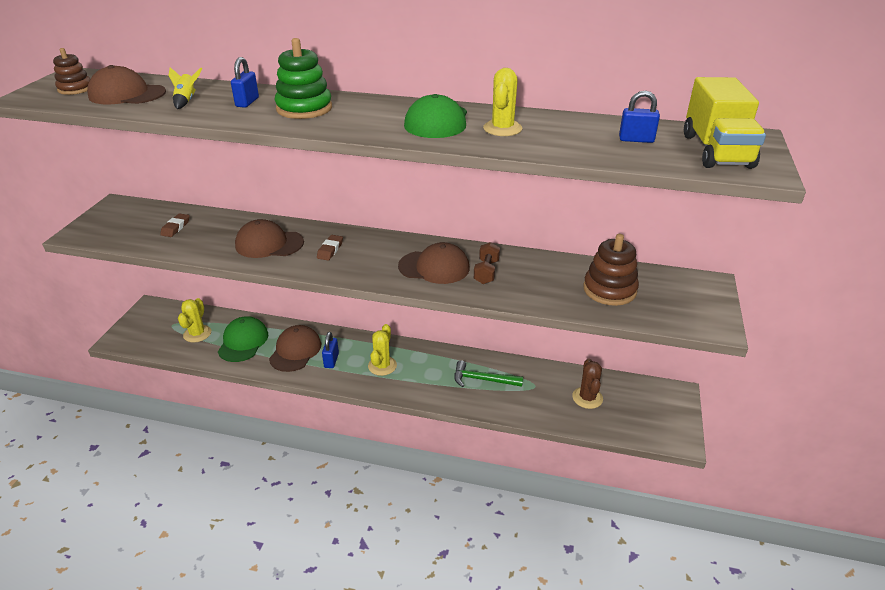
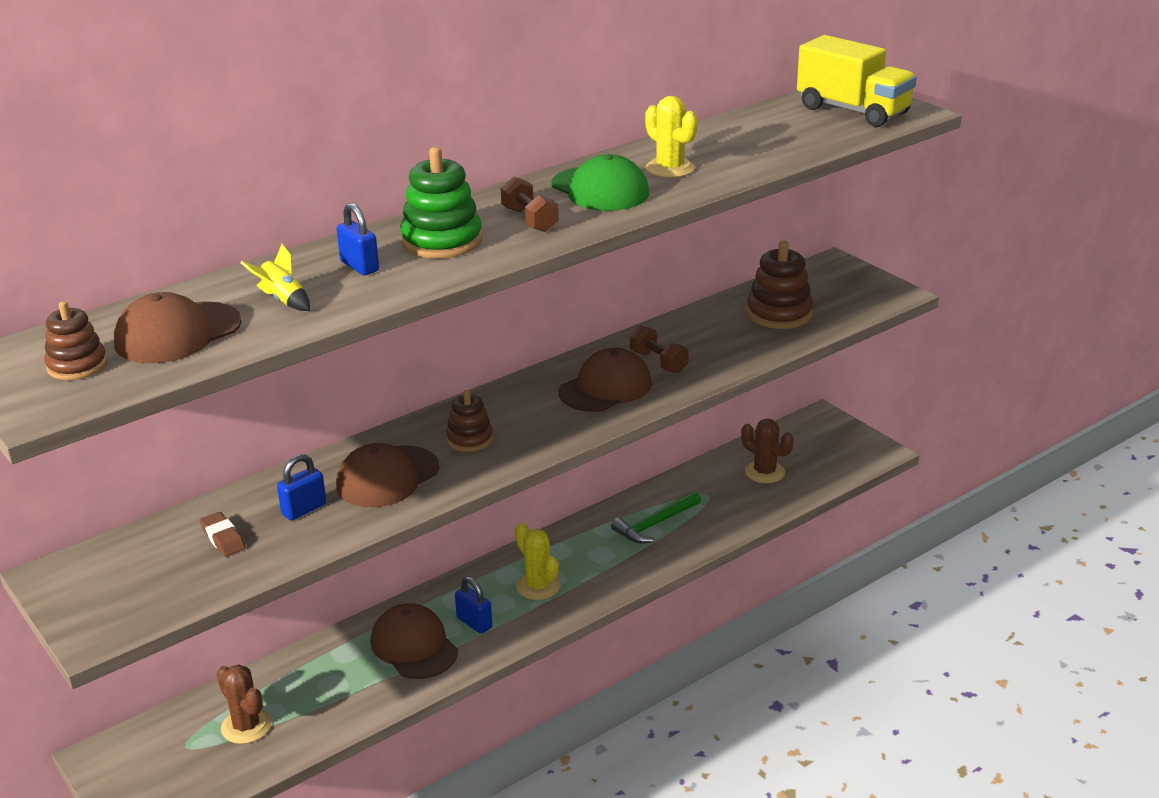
camera: 50 degrees left, 5 degrees down
(197, 334) = (246, 726): yellow cactus -> brown cactus
(243, 342) = (328, 687): green cap -> none
(330, 250) = (469, 439): brown eraser -> brown stacking toy
(364, 118) = (529, 220): none -> brown dumbbell
(636, 139) = (784, 128): blue padlock -> blue padlock (304, 509)

